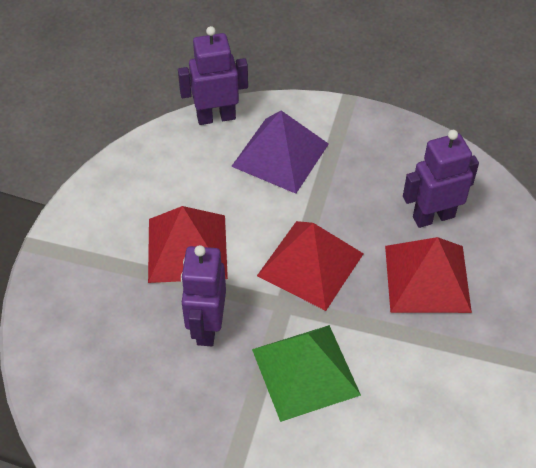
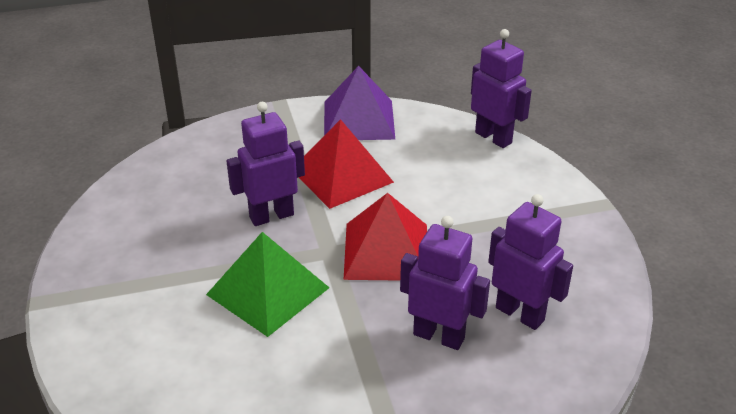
camera: 60 degrees right, 15 degrees down
(280, 154) = (491, 187): purple pyramid -> purple pyramid (359, 120)
(427, 278) = (439, 336): red pyramid -> purple robot

